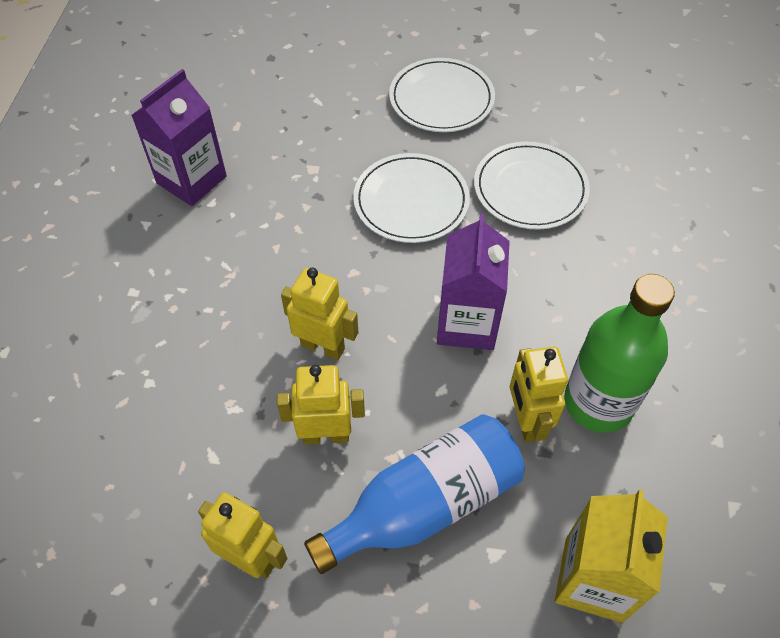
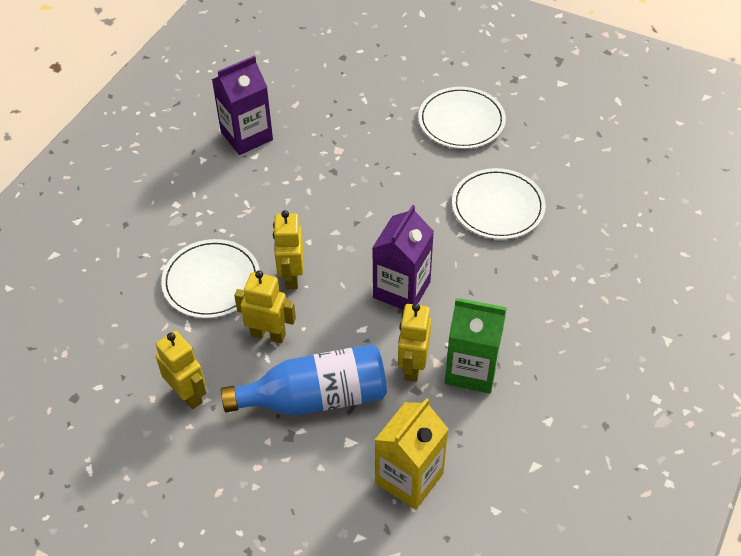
camera: 20 degrees right, 5 degrees down
(323, 347) = (291, 277): yellow robot -> yellow robot turned 135 degrees counterclockwise
(411, 201) = (401, 192): white plate -> white plate (211, 281)
(598, 402) = (471, 370): green bottle -> green carton

